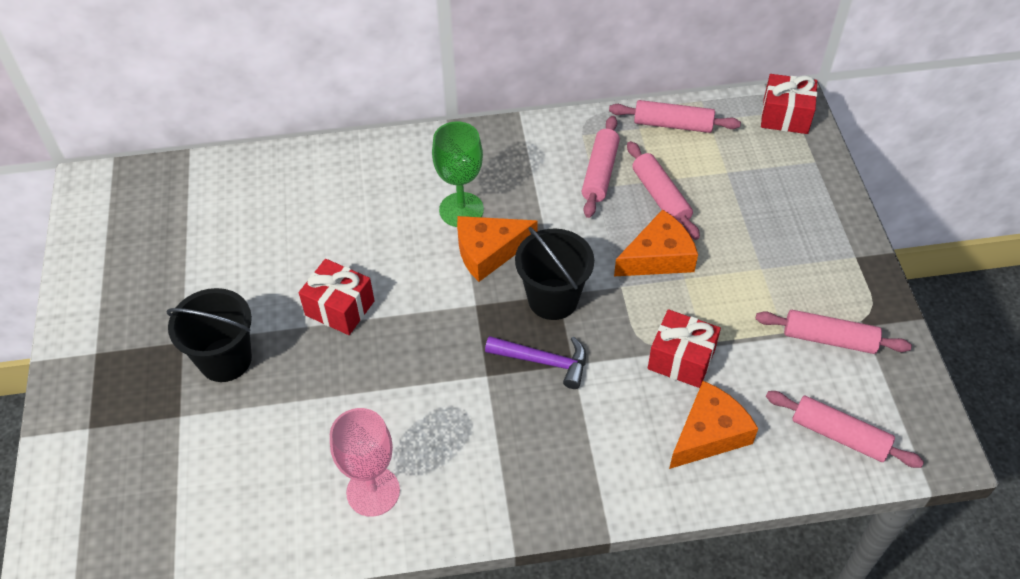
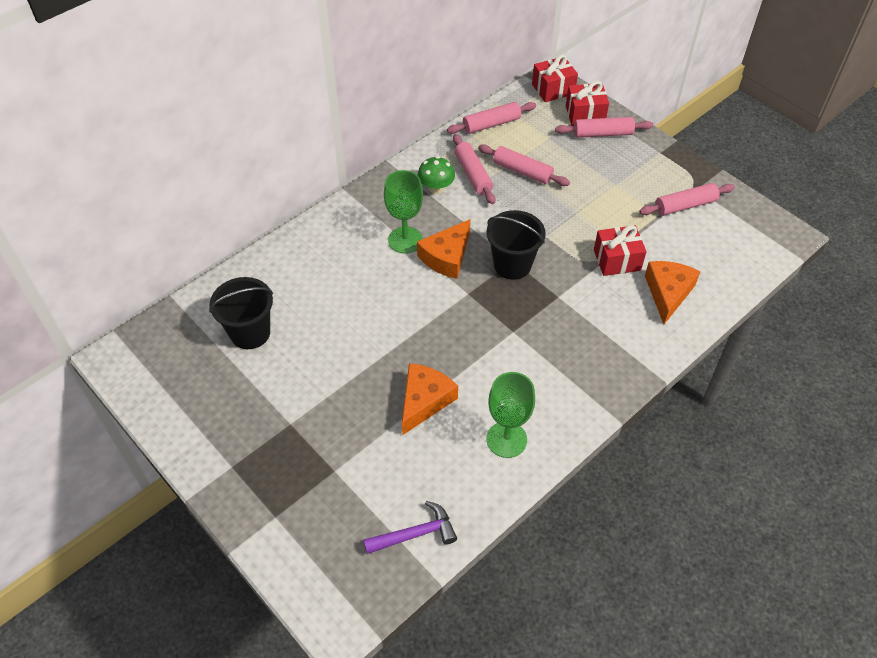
camera: 35 degrees left, 0 degrees up
(225, 359) = (332, 417): black bucket -> black bucket (250, 333)
(340, 308) = (381, 342): red gift -> red gift (585, 114)
(373, 491) = (506, 439): pink goblet -> green goblet
(543, 361) = (540, 304): purple hammer -> purple hammer (415, 534)
(545, 168) = (436, 188): none -> green mushroom
(658, 257) = (552, 208): orange cheese -> orange cheese (424, 401)
(839, 435) = (734, 255): pink rolling pin -> pink rolling pin (602, 133)

